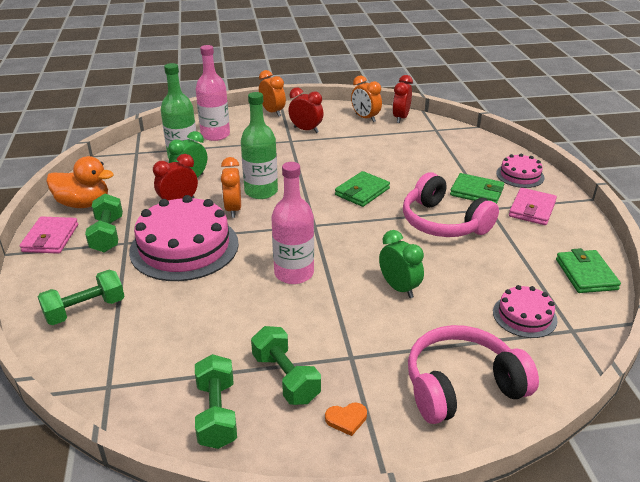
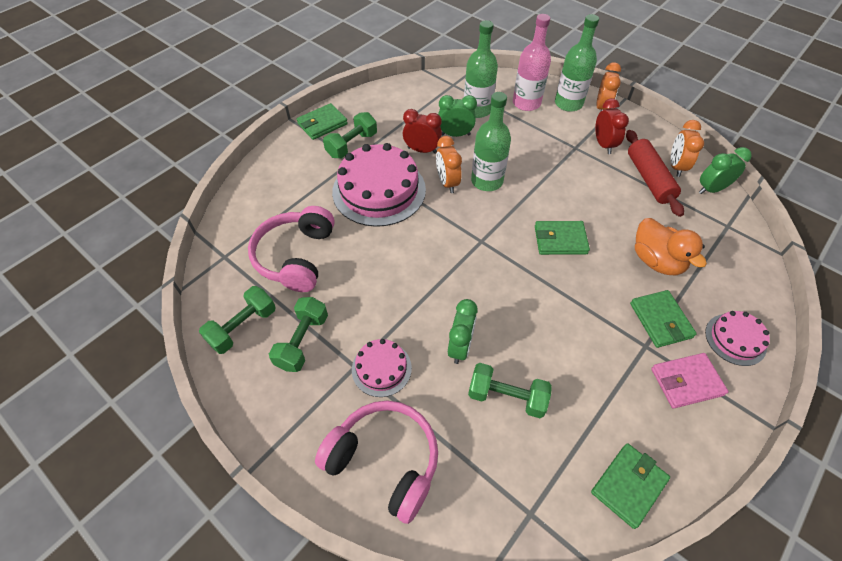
camera: 50 degrees right, 20 degrees up
(50, 238) = (322, 124): pink wallet -> green wallet
(84, 204) = (370, 109): orange duck -> orange duck (656, 261)
(85, 310) = (275, 193): green dumbbell -> green dumbbell (506, 397)
(233, 209) = (447, 183): orange clock -> orange clock turned 60 degrees counterclockwise
(246, 121) = (568, 103): none -> green bottle
(294, 273) = (412, 270): pink bottle -> none
(346, 419) = (292, 404): orange heart -> none
(360, 132) = (649, 179): none -> red rolling pin
(401, 118) = (711, 189): red clock -> green clock
(443, 222) = (582, 323): pink headphones -> pink headphones (296, 257)
(524, 316) = (513, 462): pink cake -> pink cake (381, 368)

